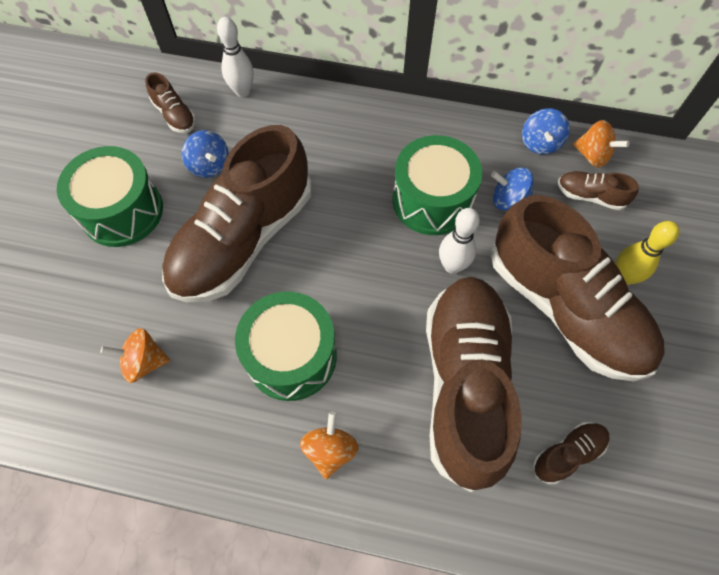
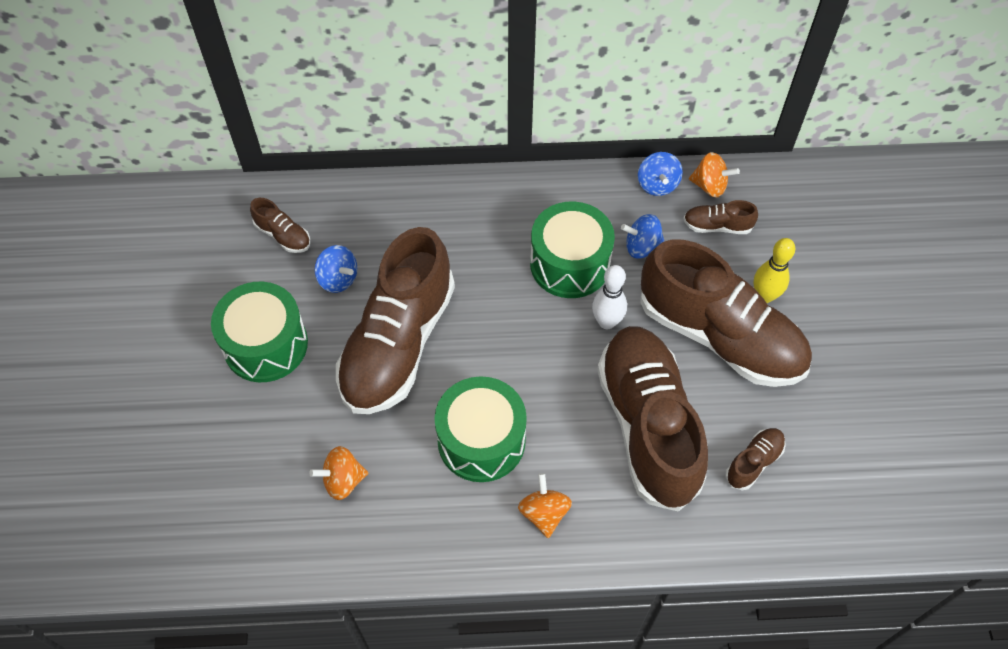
camera: 15 degrees left, 5 degrees down
(243, 91) = (345, 195): white bowling pin -> none

